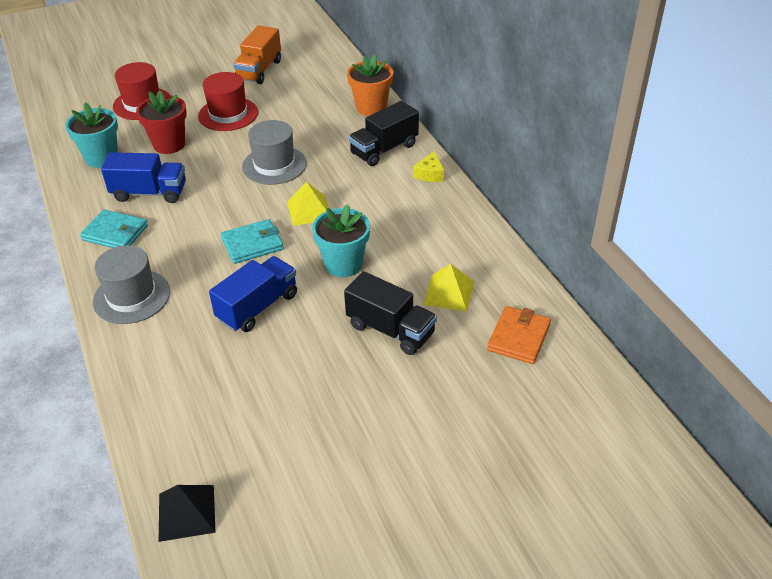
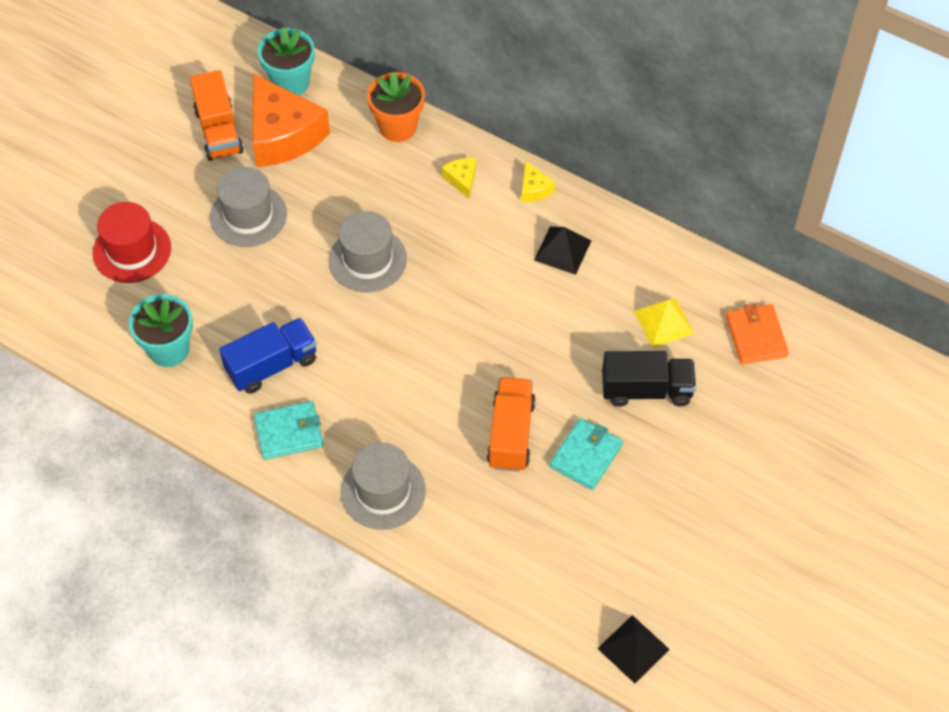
camera: 35 degrees left, 15 degrees up
(169, 144) = (225, 292): red flower pot -> none
(228, 114) = (248, 215): red hat -> grey hat
(252, 244) = (439, 368): turquoise wallet -> turquoise wallet (586, 456)
(258, 307) = (511, 434): blue truck -> orange truck
(295, 86) = (283, 135): none -> orange cheese
(309, 210) = (456, 298): yellow pyramid -> none
(343, 264) = (546, 344): turquoise flower pot -> turquoise flower pot (290, 83)
(384, 149) = (461, 179): black truck -> yellow cheese
(414, 216) = (562, 250): none -> black pyramid

